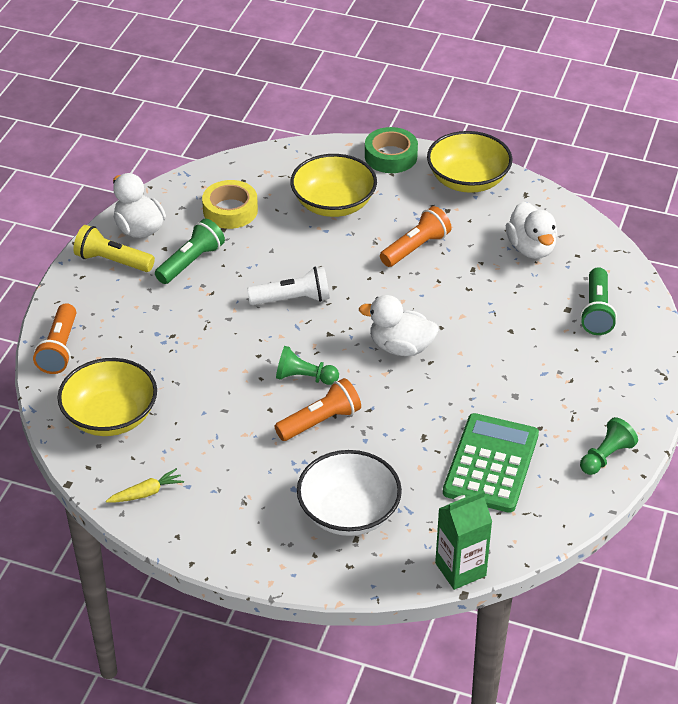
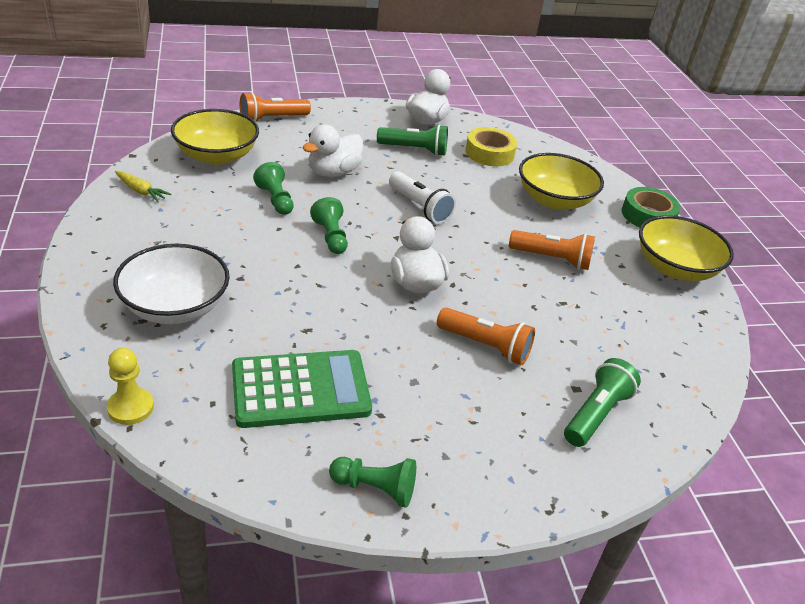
camera: 55 degrees right, 5 degrees down
(112, 261) = (382, 118): yellow flashlight -> none
(221, 396) = (275, 200): none -> green pawn
(320, 421) = (283, 259): orange flashlight -> orange flashlight (485, 346)
(460, 569) = (130, 407): green carton -> yellow pawn
(531, 248) = (634, 335): white duck -> white duck (333, 172)
(596, 311) = (596, 414): green flashlight -> green flashlight turned 150 degrees clockwise

